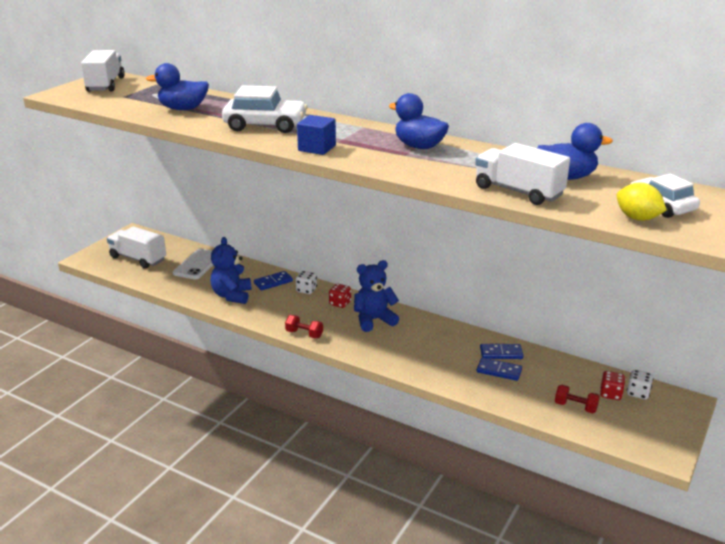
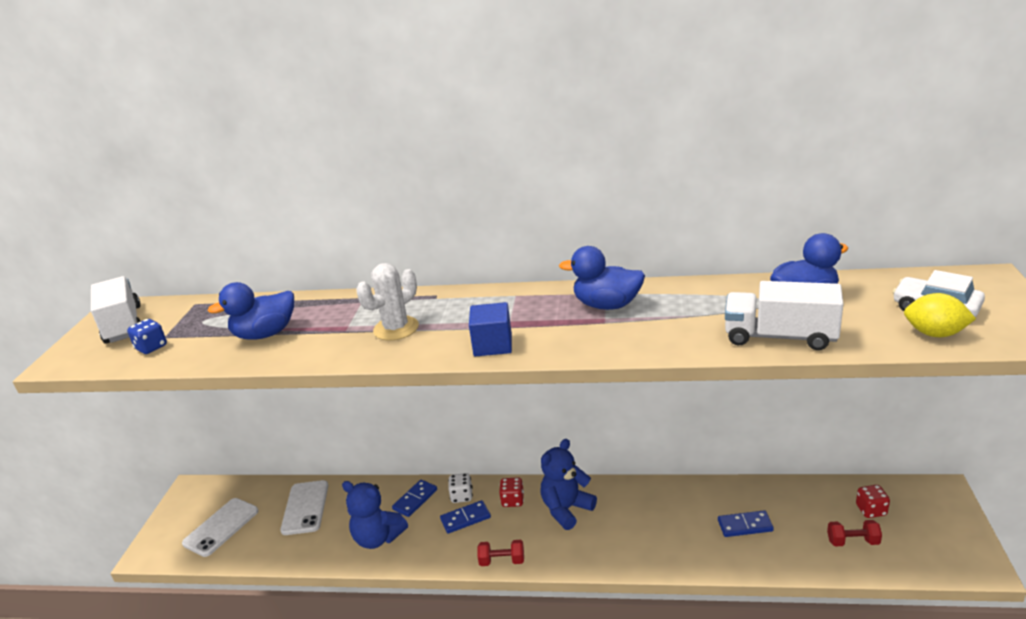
camera: 20 degrees left, 0 degrees up
(111, 99) = (151, 347): none -> blue dice
(138, 259) = (221, 527): white truck -> white phone
(232, 295) = (378, 538): blue teddy bear -> blue teddy bear turned 45 degrees counterclockwise
(265, 125) = (396, 328): white car -> white cactus
(501, 353) = (729, 501): blue domino -> blue domino (465, 518)
(638, 393) = (893, 498): white dice -> none

